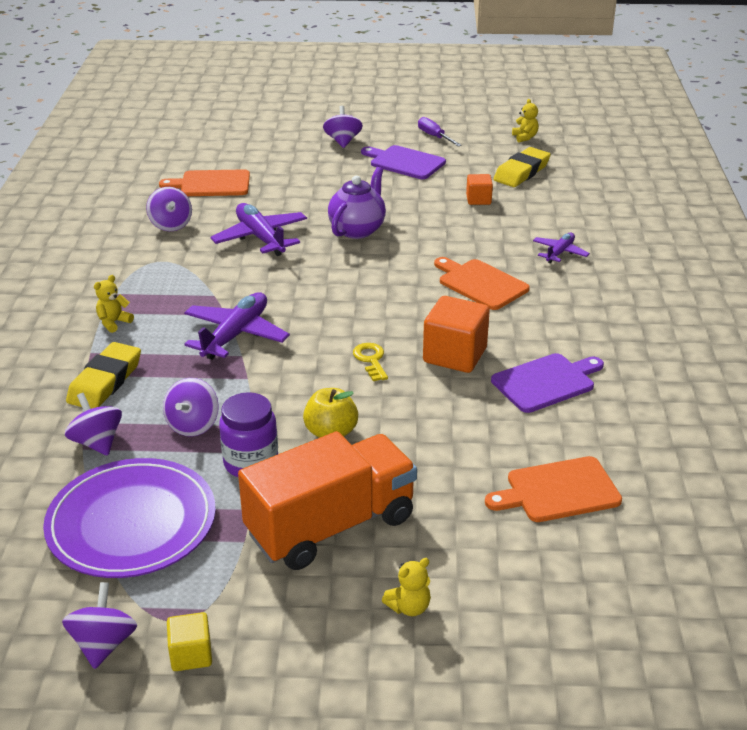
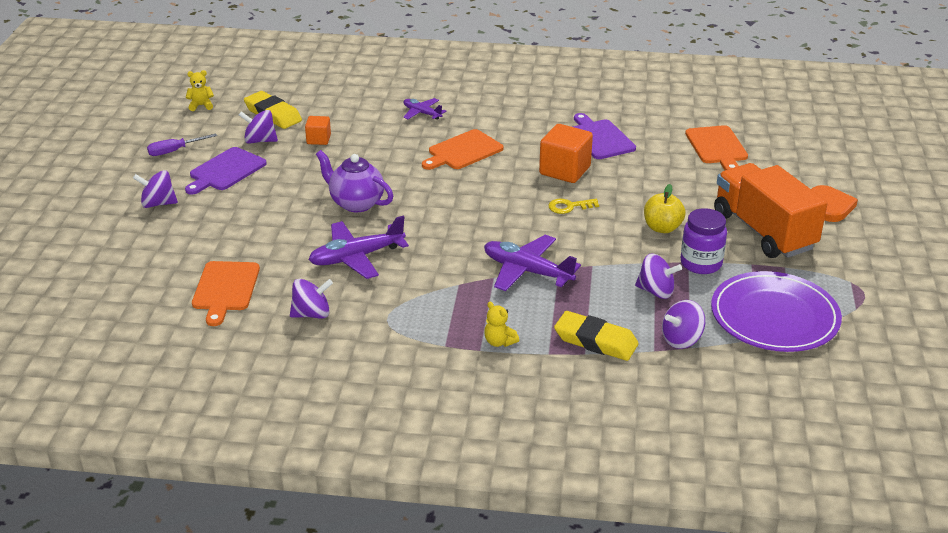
camera: 85 degrees left, 0 degrees up
(103, 644) = (892, 322): purple spinning top -> purple spinning top (260, 141)
(191, 654) = (891, 286): yellow cube -> none
(409, 607) = (830, 206): yellow teddy bear -> orange heart

